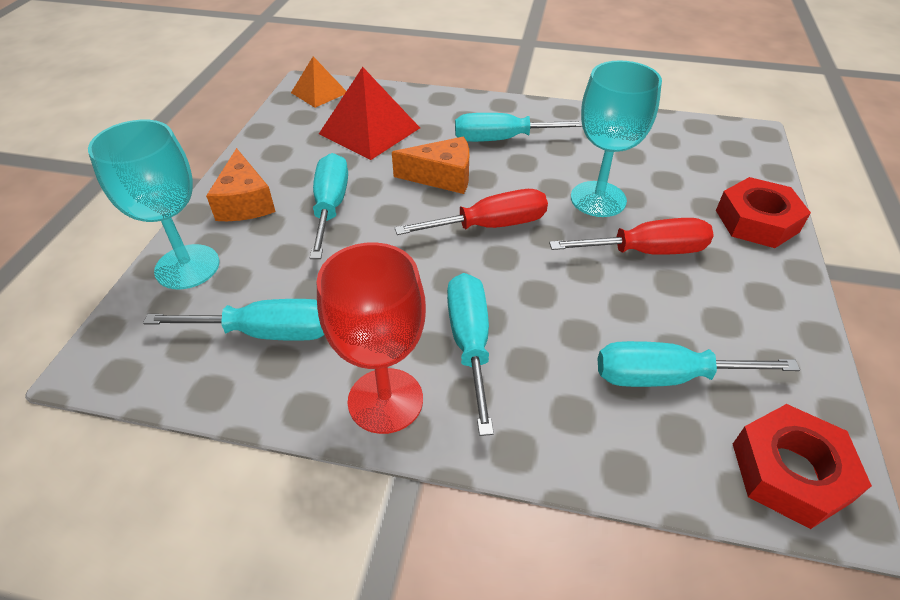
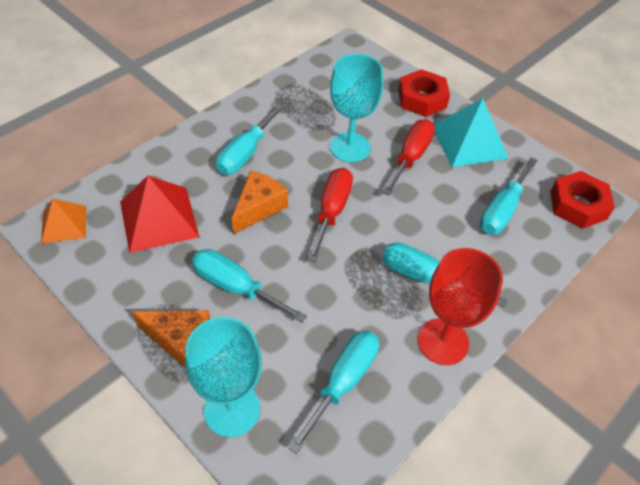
camera: 60 degrees left, 5 degrees up
(746, 292) = (469, 141): none -> turquoise pyramid

